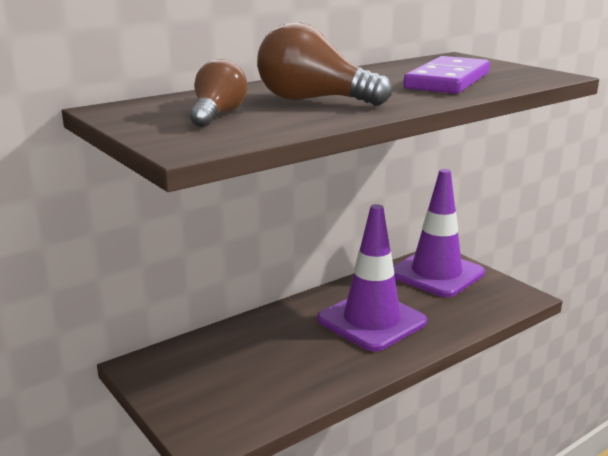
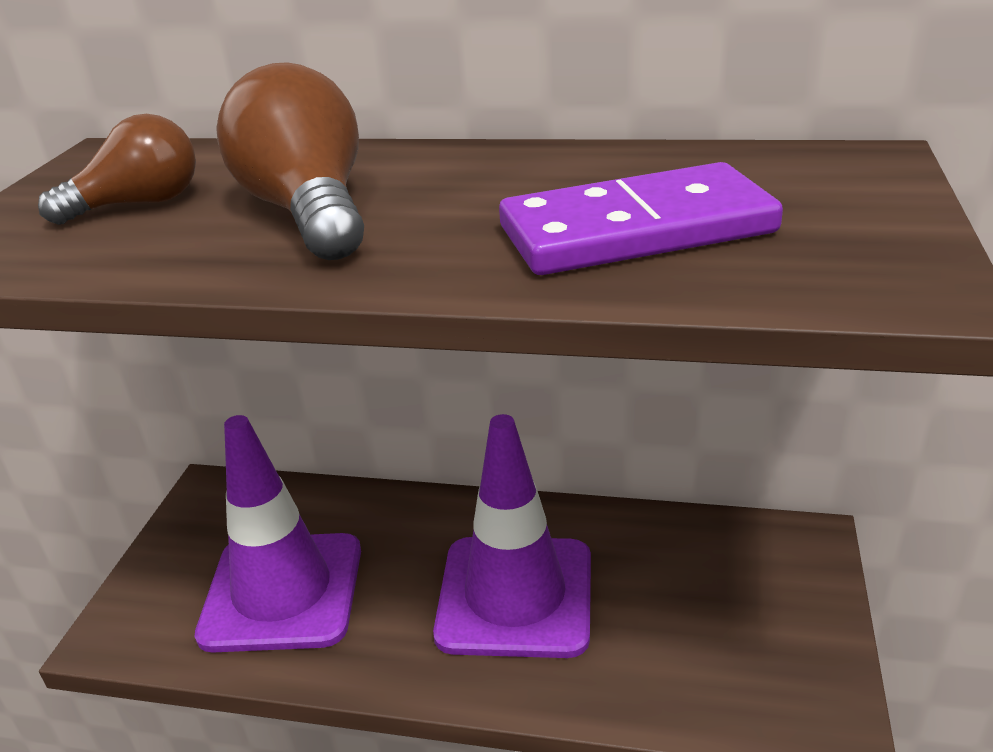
camera: 50 degrees right, 10 degrees up
(436, 273) = (746, 573): purple traffic cone -> purple traffic cone (282, 592)

